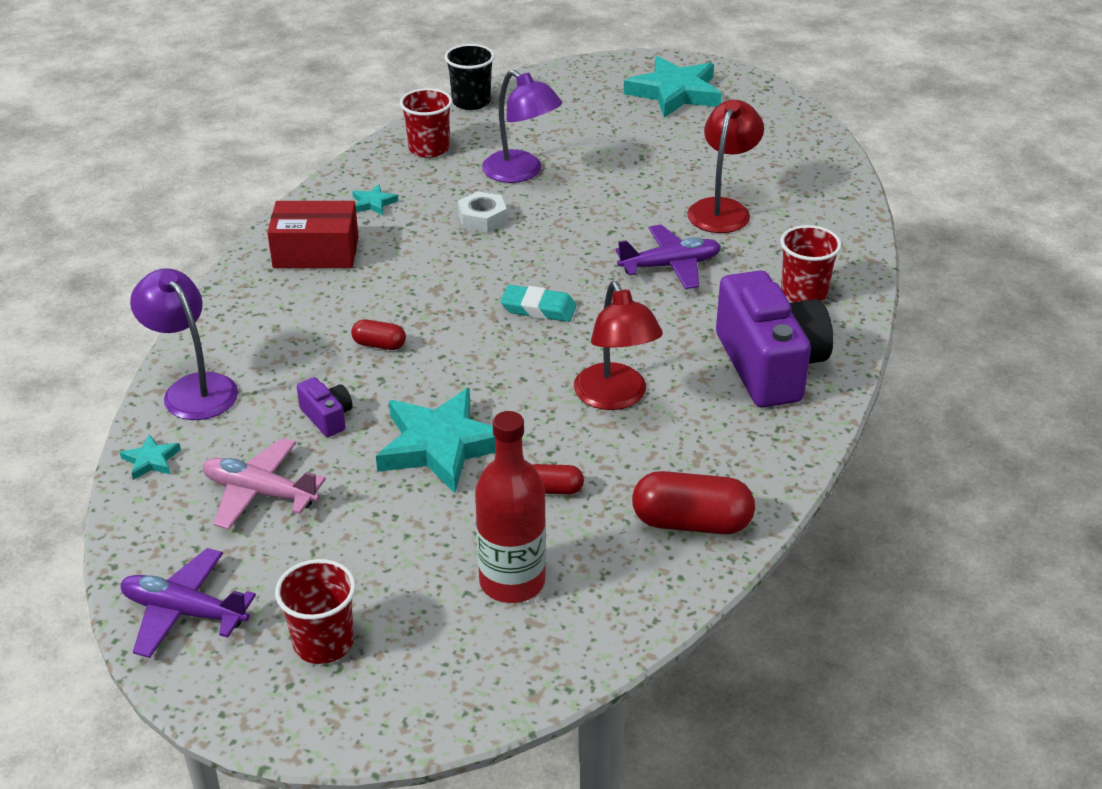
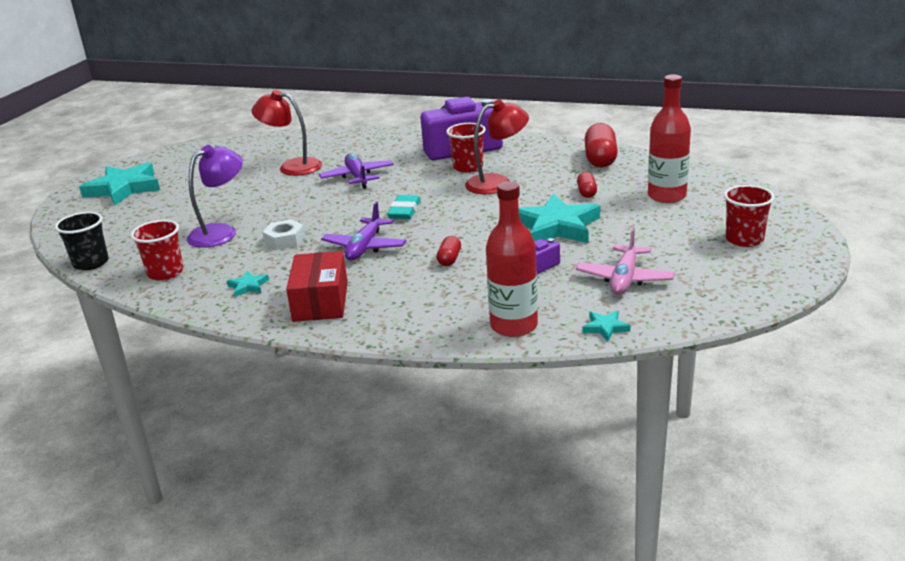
camera: 90 degrees left, 10 degrees down
(184, 612) = (748, 286): purple plane -> purple plane (365, 247)
(193, 388) = (514, 326): purple lamp -> red bottle
(804, 293) = (390, 143): red cup -> red cup (468, 167)

